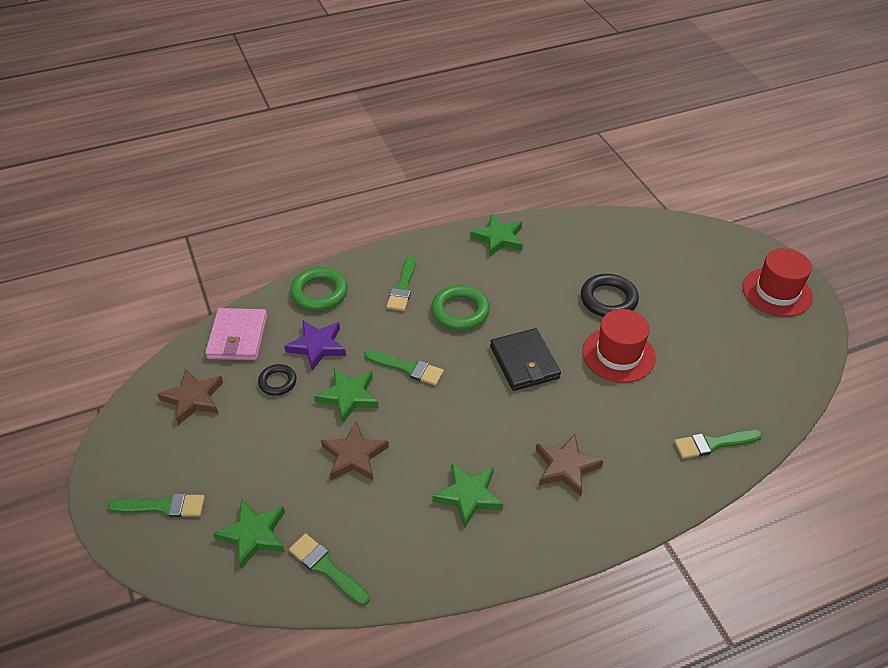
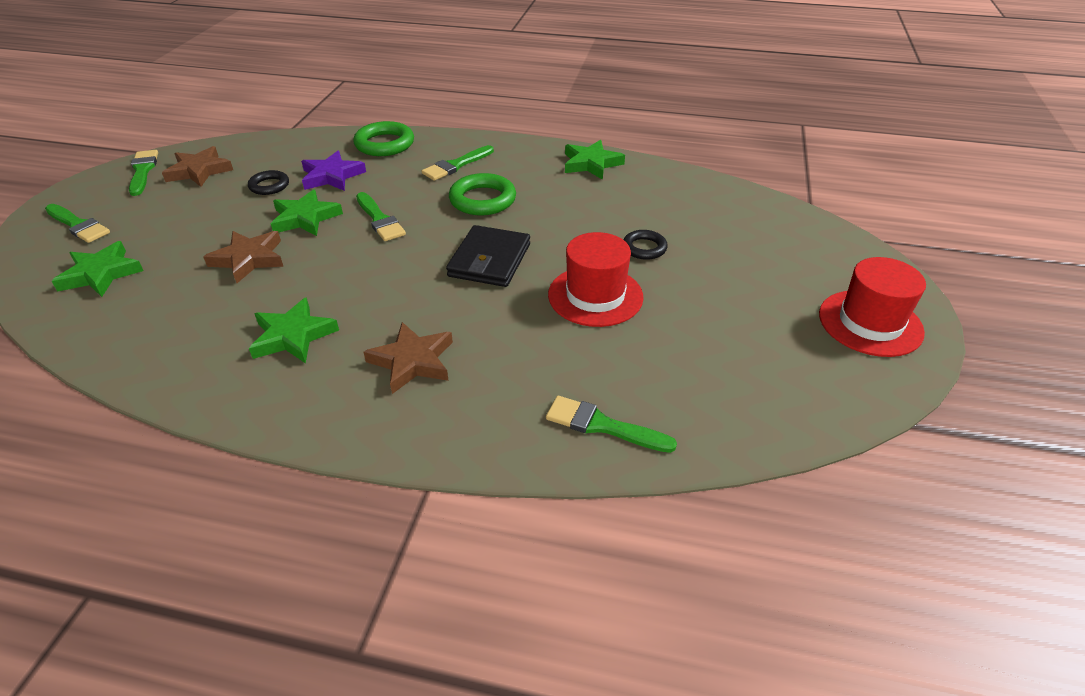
camera: 35 degrees right, 5 degrees down
(237, 337) = (285, 148): pink wallet -> none
(326, 568) = (110, 325): green brush -> green brush (143, 171)
(608, 299) = (644, 248): black ring -> black ring, size x0.61

